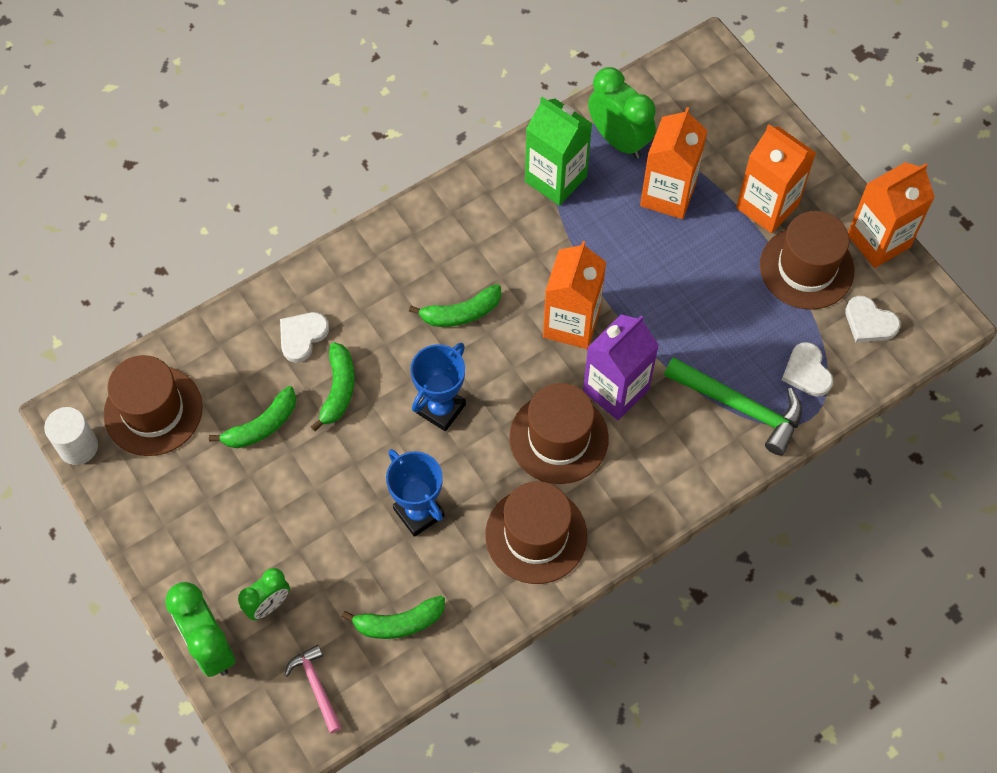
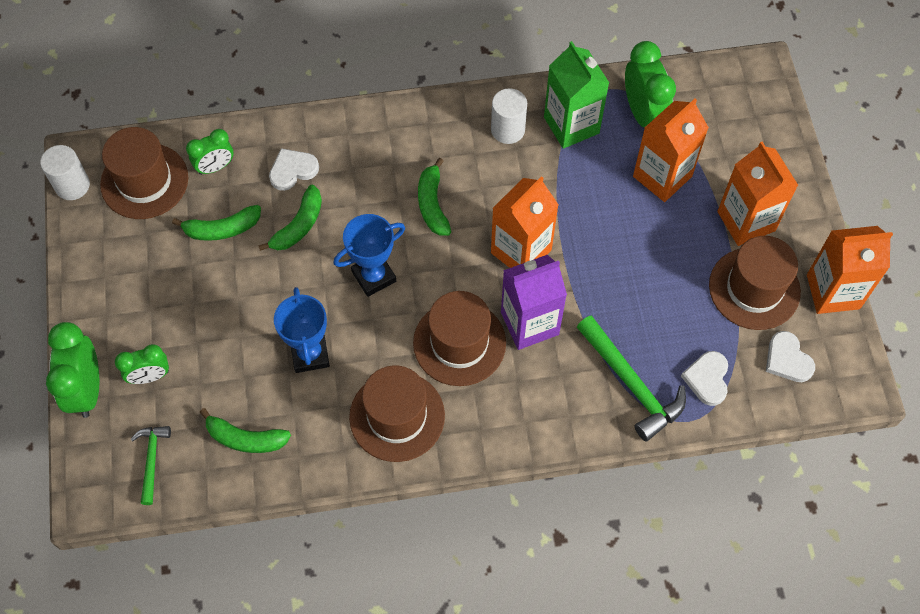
camera: 25 degrees right, 0 degrees up
(220, 366) = (215, 167): none -> green clock
(316, 687) = (151, 460): pink hammer -> green hammer
(461, 313) = (432, 204): green banana -> green banana turned 75 degrees clockwise
(496, 208) = (508, 129): none -> white cylinder

